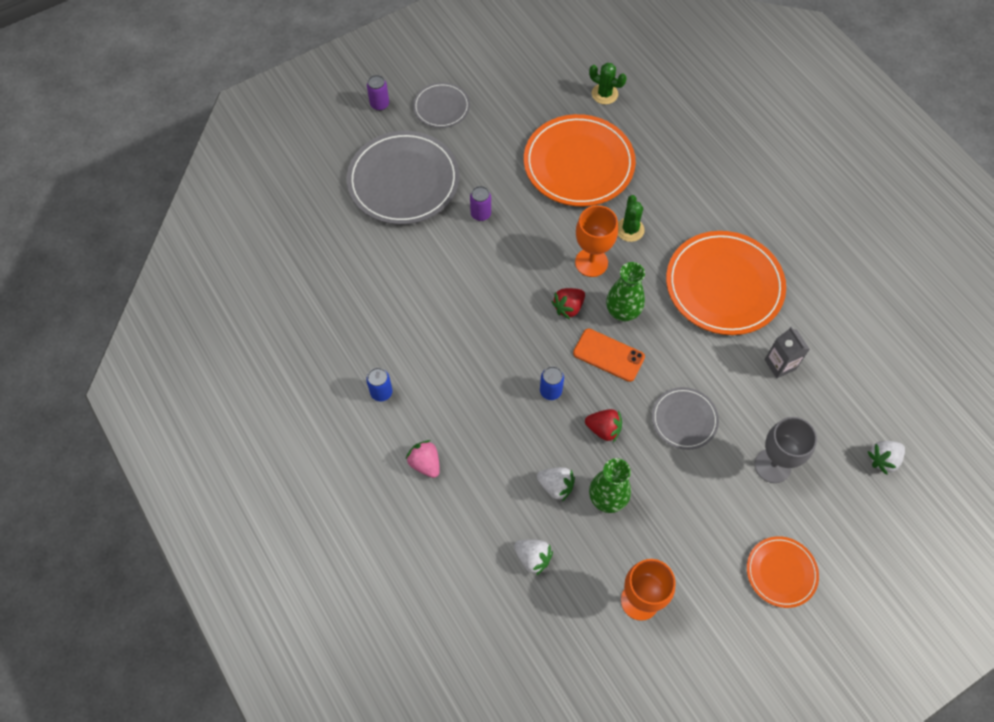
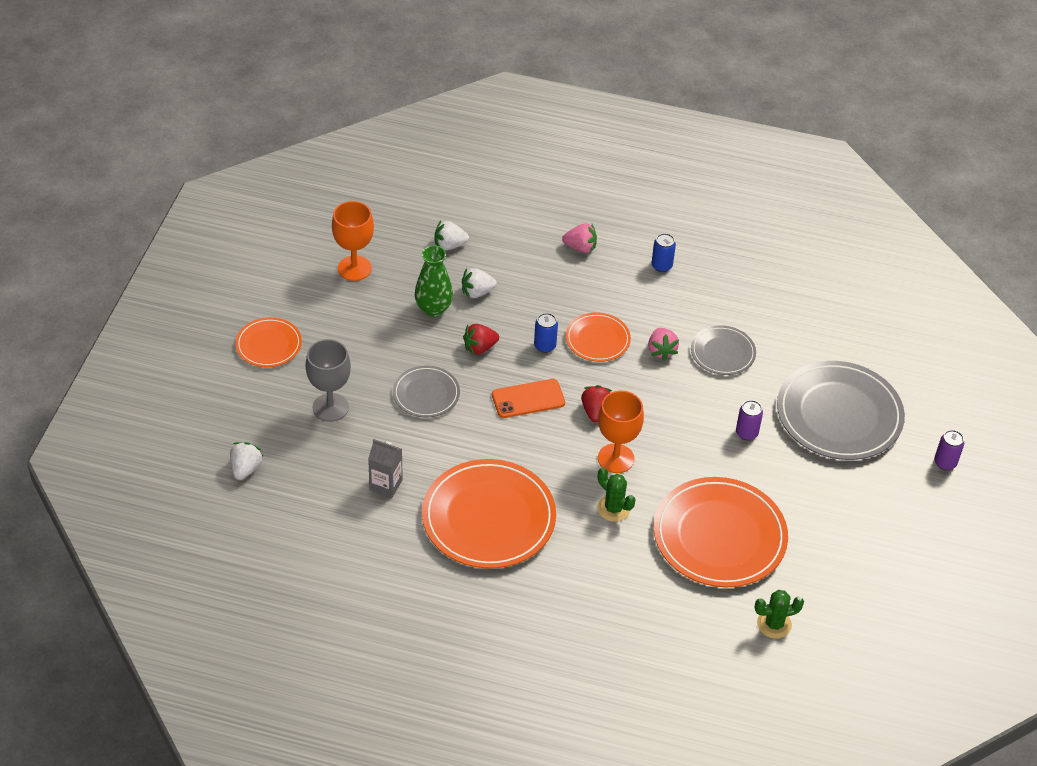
camera: 135 degrees right, 15 degrees down
(441, 107) = (894, 499): grey plate -> grey plate (723, 352)
(467, 319) = (661, 351): none -> pink strawberry
(504, 365) = (597, 339): none -> orange plate
(622, 311) = (550, 438): green vase -> none

